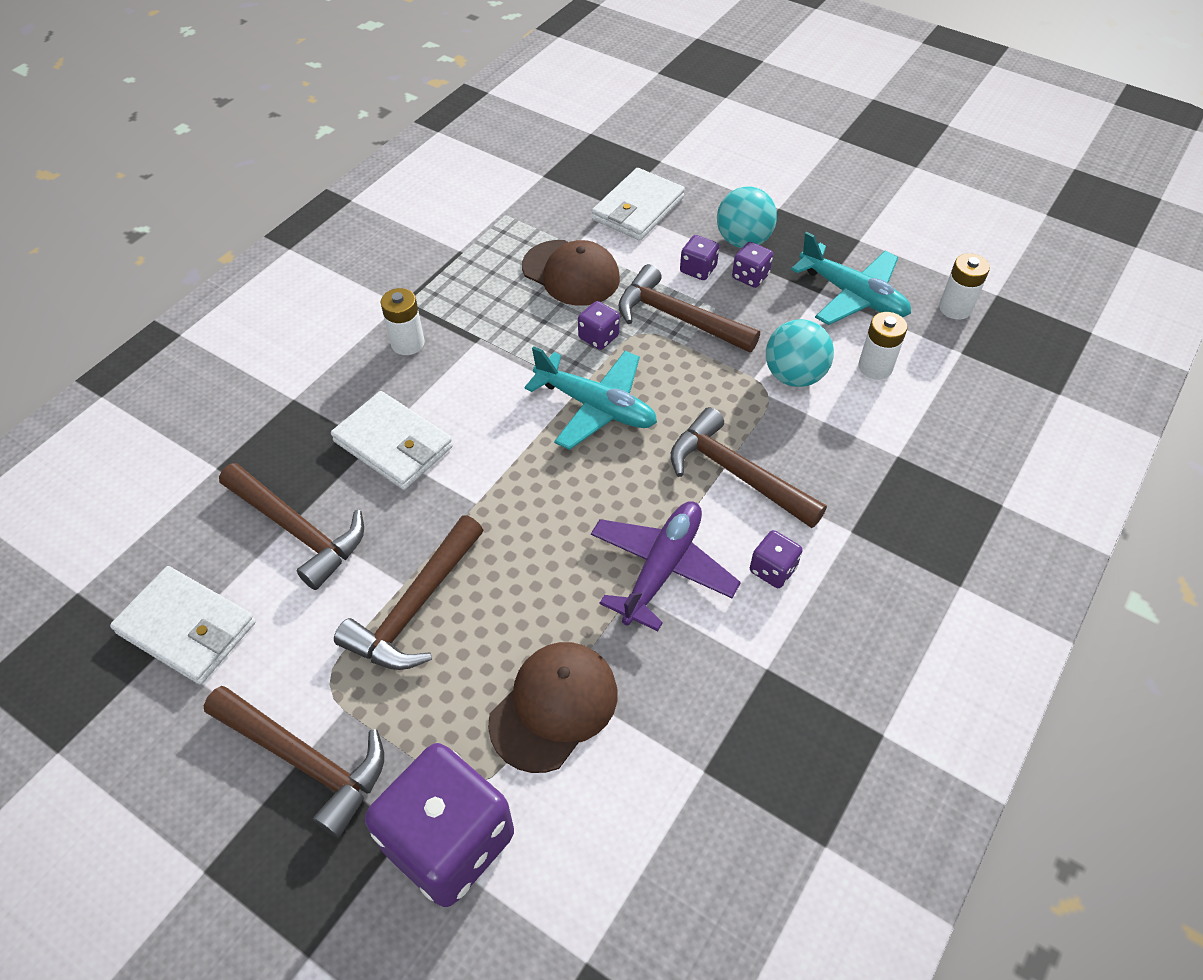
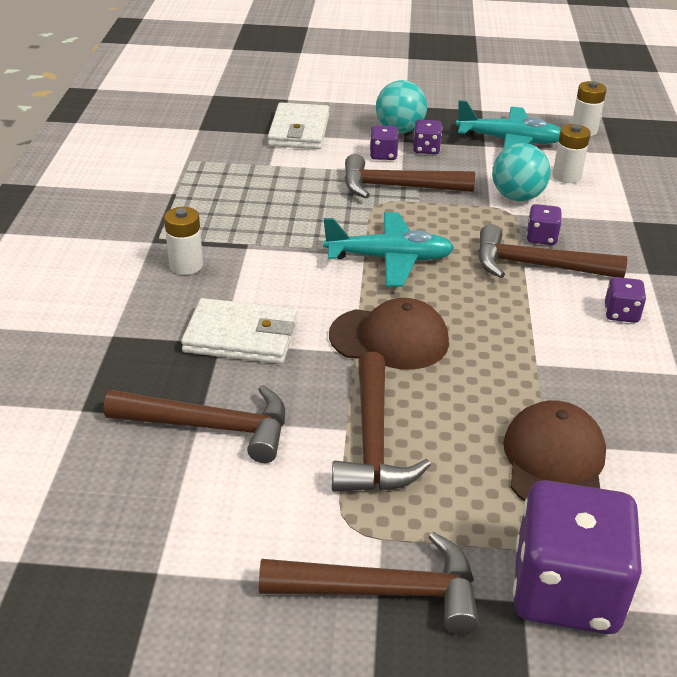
camera: 30 degrees left, 15 degrees down
(187, 628) = (168, 541): white wallet -> none
(571, 273) = (284, 183): brown cap -> brown cap (389, 339)
(598, 337) = (347, 215): purple dice -> purple dice (541, 237)
(661, 568) = (543, 341): purple plane -> none

